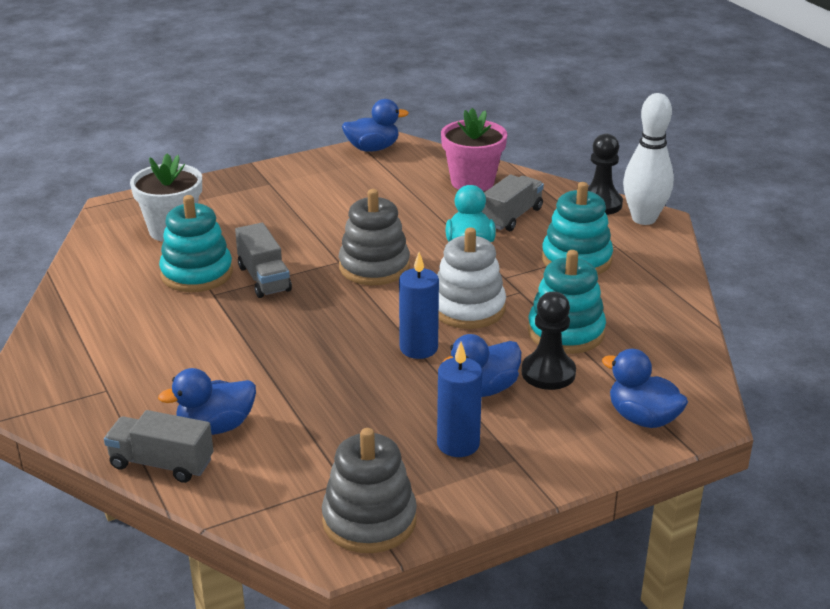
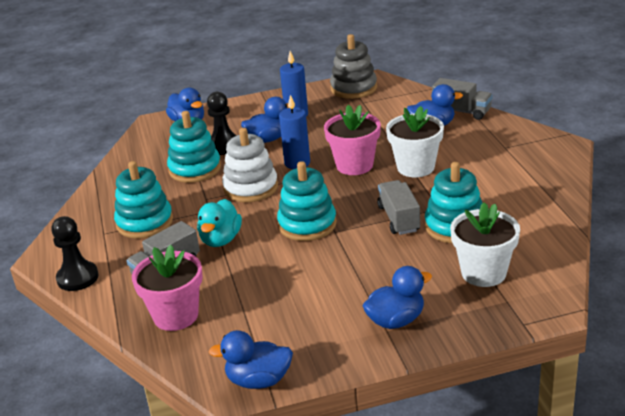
camera: 165 degrees left, 0 degrees up
(243, 349) = (415, 167): none -> white flower pot
(261, 190) = (396, 320): none -> blue duck
(332, 348) = (354, 165): none -> pink flower pot
(374, 267) = (307, 224): grey stacking toy -> turquoise stacking toy
(644, 219) = (56, 258): white bowling pin -> none

